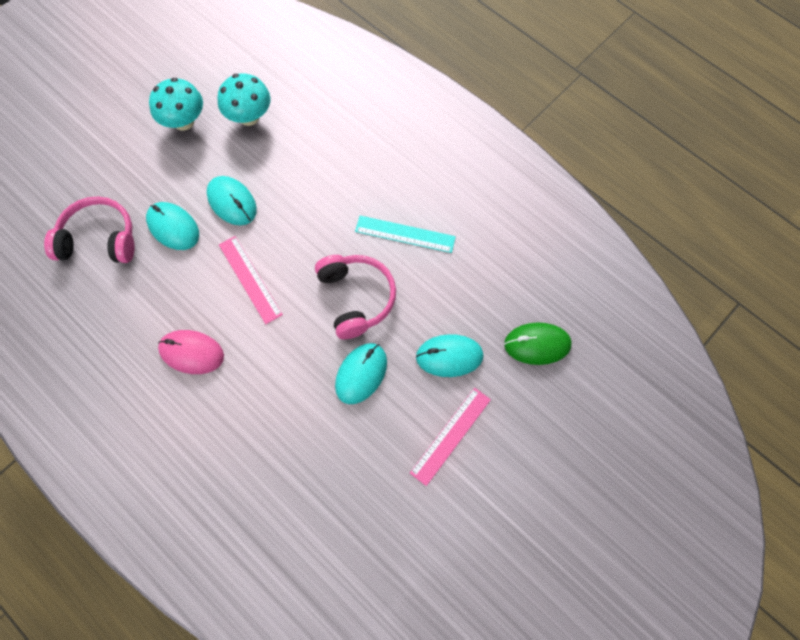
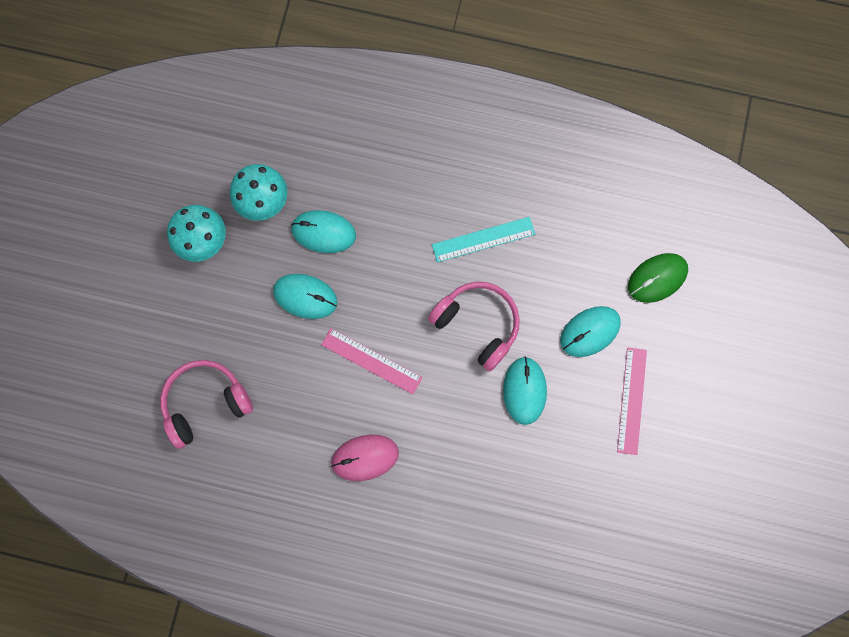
camera: 30 degrees left, 10 degrees up
(173, 227) = (267, 352): turquoise mouse -> turquoise mouse (323, 232)

